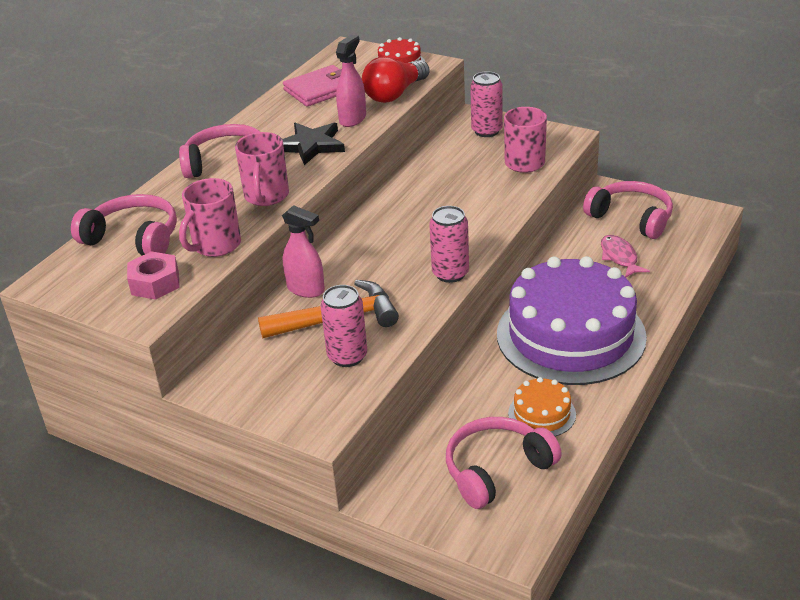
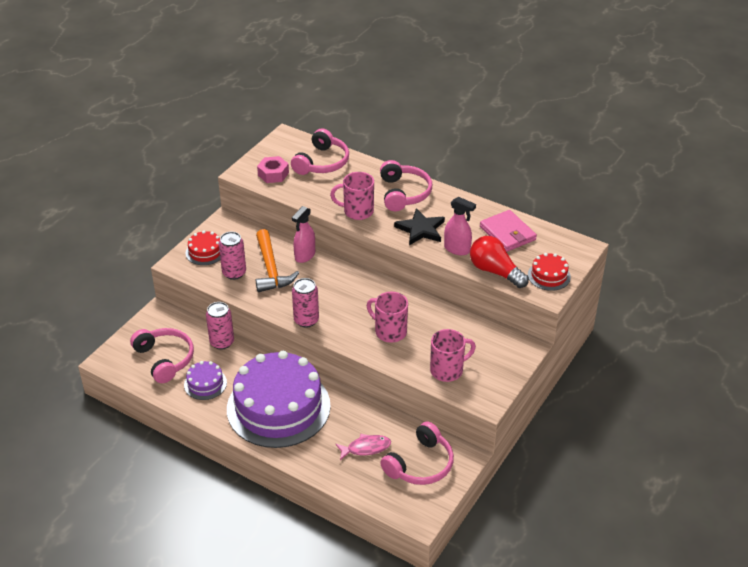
camera: 90 degrees right, 5 degrees up
(216, 245) = (305, 193): pink mug -> pink mug (389, 331)
(291, 397) = (205, 252): none -> red cake
(486, 131) = (501, 353): pink can -> pink can (222, 342)
(542, 414) = (205, 384): orange cake -> purple cake

